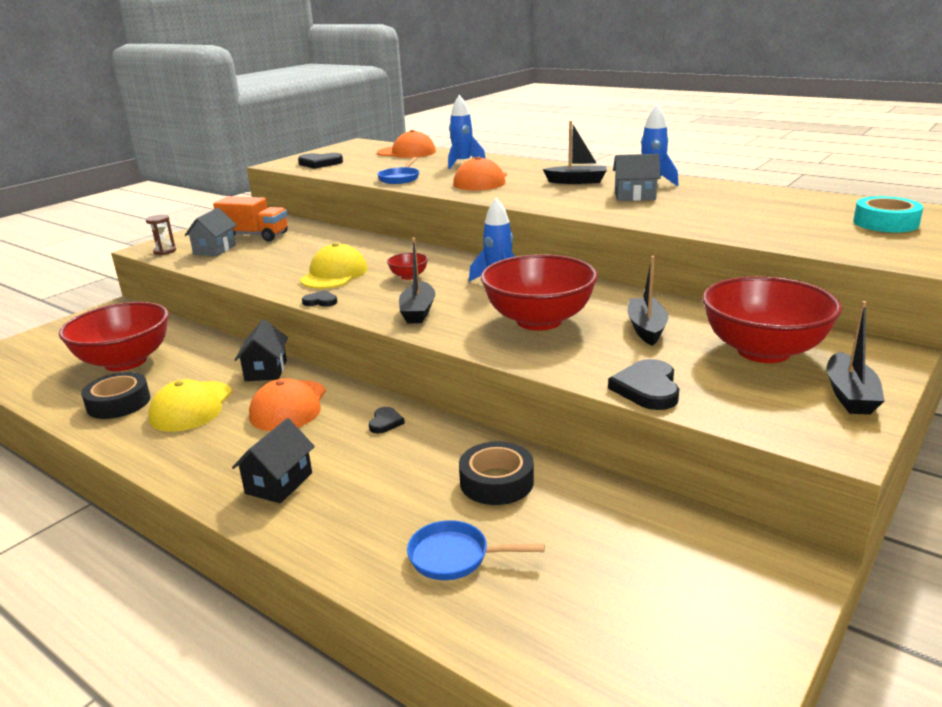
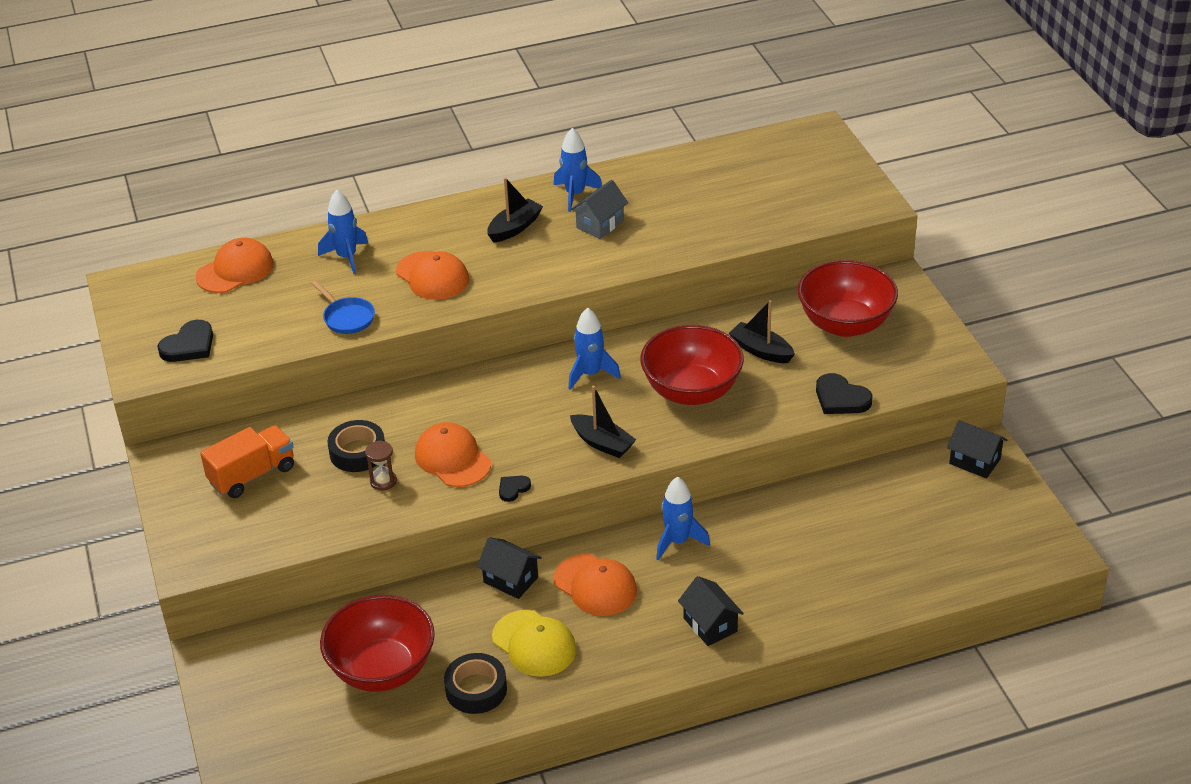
camera: 55 degrees left, 15 degrees up
(165, 251) = (218, 555): brown hourglass -> brown hourglass (383, 481)
(215, 250) = (264, 516): grey house -> none
(334, 274) = (452, 459): yellow cap -> orange cap
(385, 422) = (678, 541): black heart -> blue rocket
(409, 276) = (515, 417): red bowl -> none
(455, 557) = (867, 572): blue pan -> none
(496, 482) = (808, 520): black tape -> black tape (357, 452)
(758, 565) = (974, 461): none -> black house
(849, 395) = (925, 329): black boat -> none
(885, 223) = (804, 166): turquoise tape -> none

